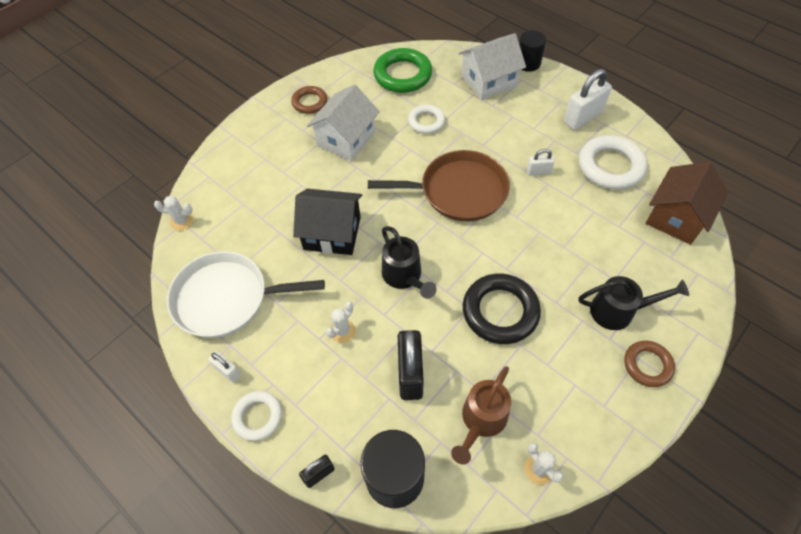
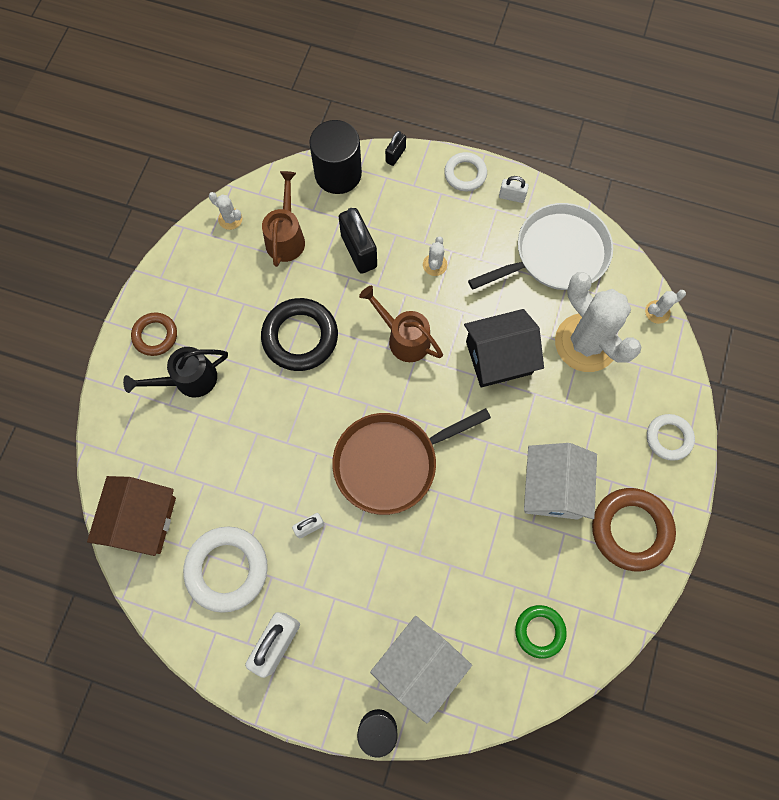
camera: 155 degrees right, 15 degrees up
(255, 219) = (585, 343): none -> white cactus
(310, 102) = (631, 530): brown ring -> brown ring, size x1.67
(402, 75) = (539, 631): green ring -> green ring, size x0.60
(404, 277) = (403, 338): black watering can -> brown watering can
(426, 122) = (470, 555): white ring -> white ring (668, 438)

